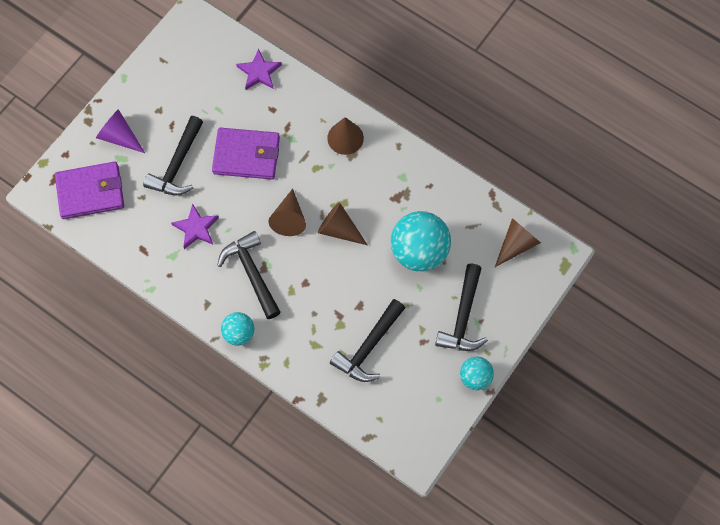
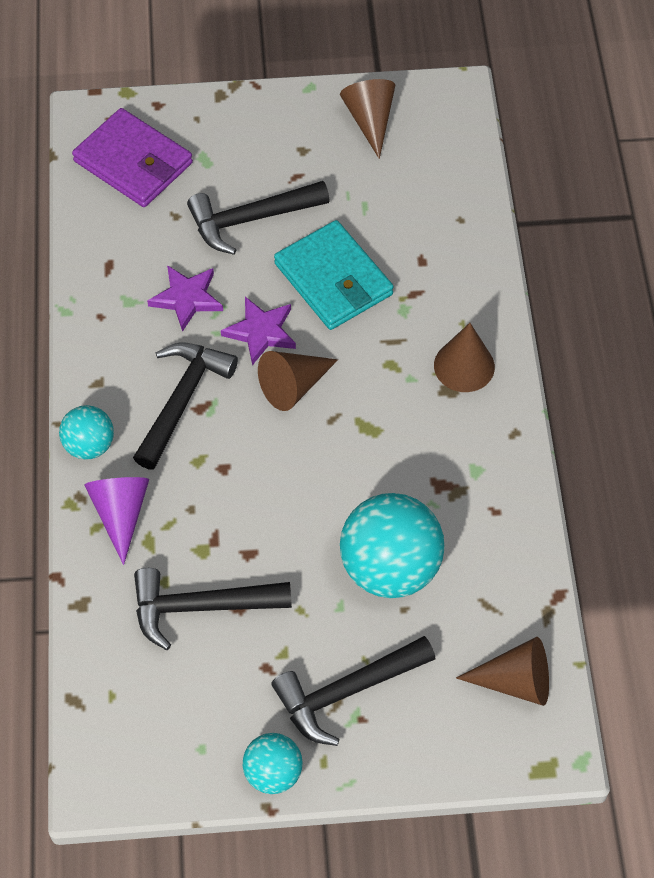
camera: 50 degrees right, 10 degrees down
(119, 136) = (230, 137): purple cone -> purple cone (120, 513)
(246, 155) = (333, 279): purple wallet -> turquoise wallet
(259, 72) = (456, 211): purple star -> purple star (261, 332)
(339, 229) = (332, 452): brown cone -> brown cone (370, 120)

